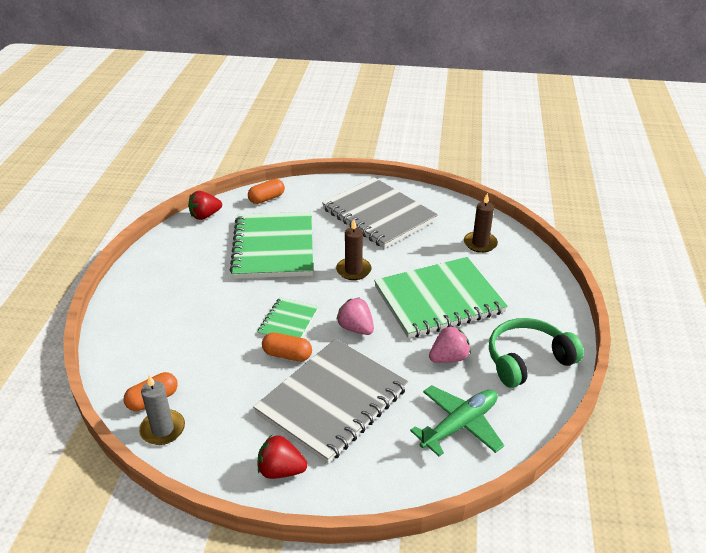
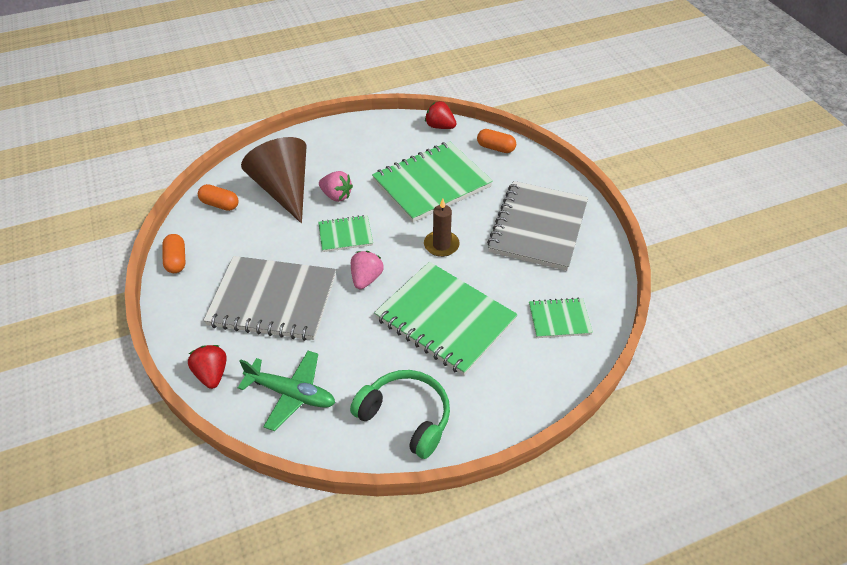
camera: 60 degrees right, 10 degrees up
(162, 429) = (195, 223): grey candle -> none
(182, 343) = (284, 190): none -> brown cone
(281, 470) = (189, 302): red strawberry -> red strawberry (212, 374)
(287, 355) = (307, 251): orange capsule -> orange capsule (176, 260)
(448, 358) = (370, 356): pink strawberry -> pink strawberry (336, 196)
(480, 243) = (559, 319): brown candle -> green notebook

